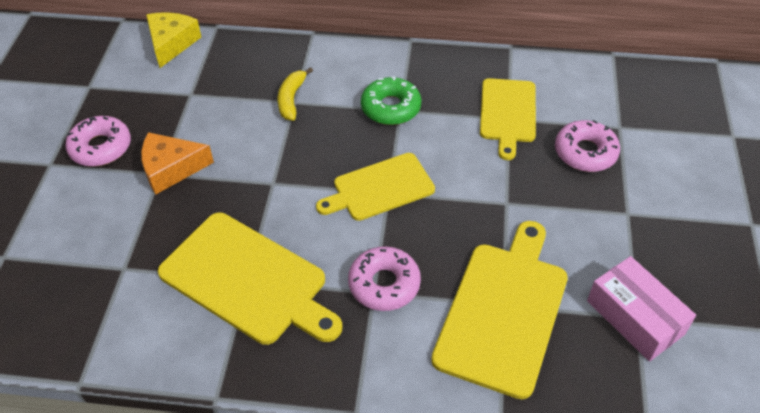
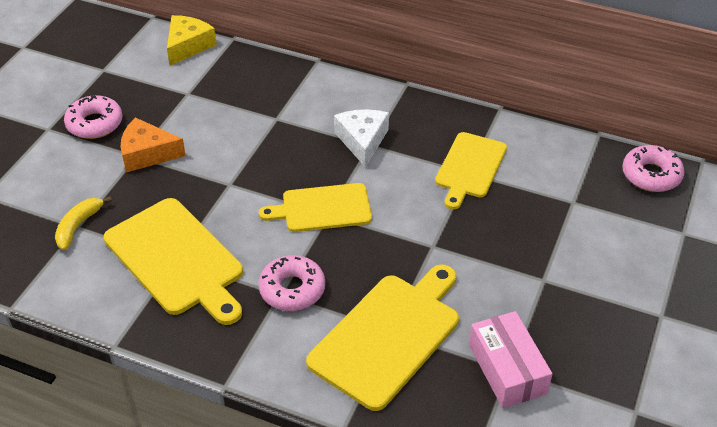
camera: 15 degrees right, 5 degrees down
(291, 99) = (275, 115): yellow banana -> yellow banana (78, 226)
(391, 108) = (362, 141): green donut -> white cheese
(585, 152) = (528, 218): pink donut -> pink donut (651, 175)

